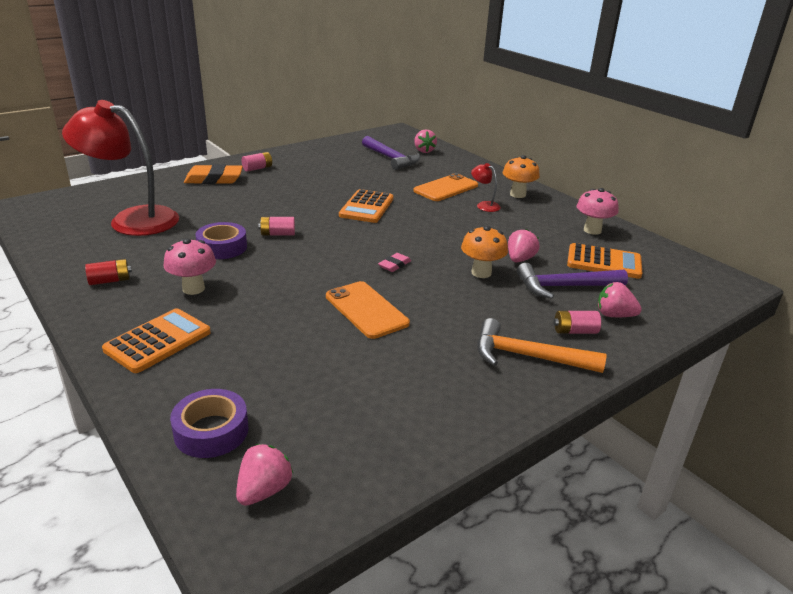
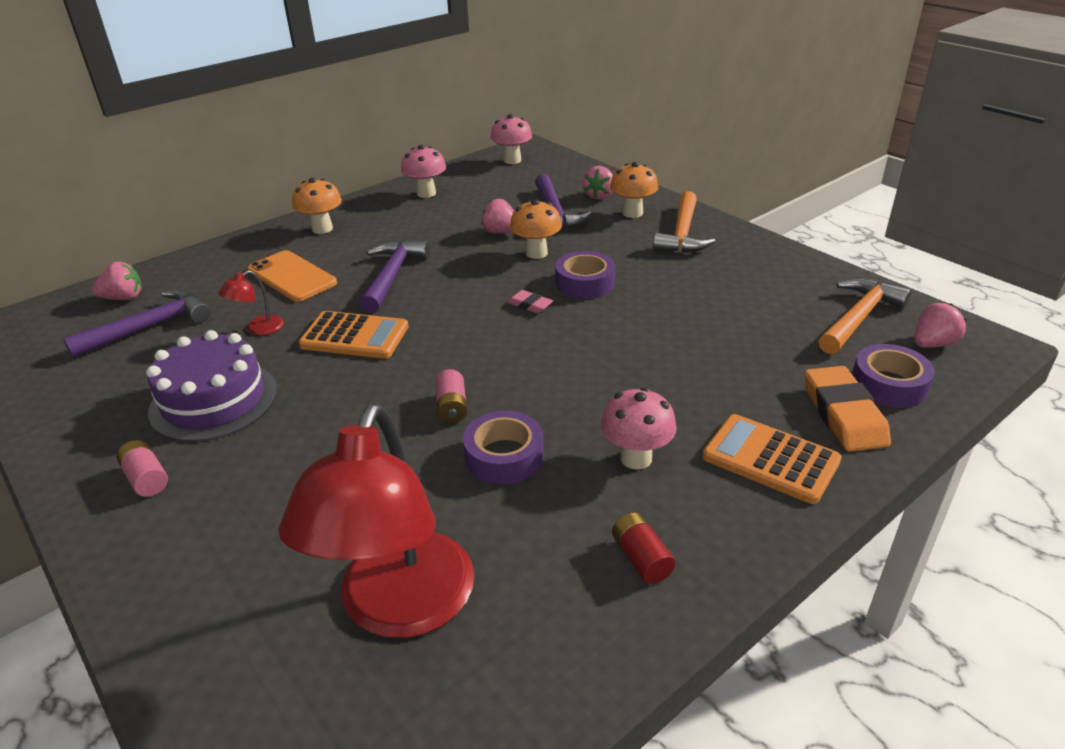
camera: 90 degrees left, 5 degrees up
(214, 179) = (192, 533): orange eraser -> orange eraser (843, 414)
(264, 490) = (932, 344): pink strawberry -> pink strawberry turned 120 degrees clockwise
(314, 176) = (214, 400): none -> purple cake
(332, 445) = (858, 318): none -> orange hammer
(366, 310) = (638, 317): orange phone -> none
(426, 291) = (584, 283): none -> purple tape
(444, 217) = (392, 276): none -> purple hammer
(484, 205) = (354, 250): red lamp -> red lamp (258, 329)
(574, 331) = (632, 213): pink battery -> orange mushroom
(604, 262) = (499, 193): orange calculator -> none
(689, 272) = (512, 160): none -> pink mushroom

